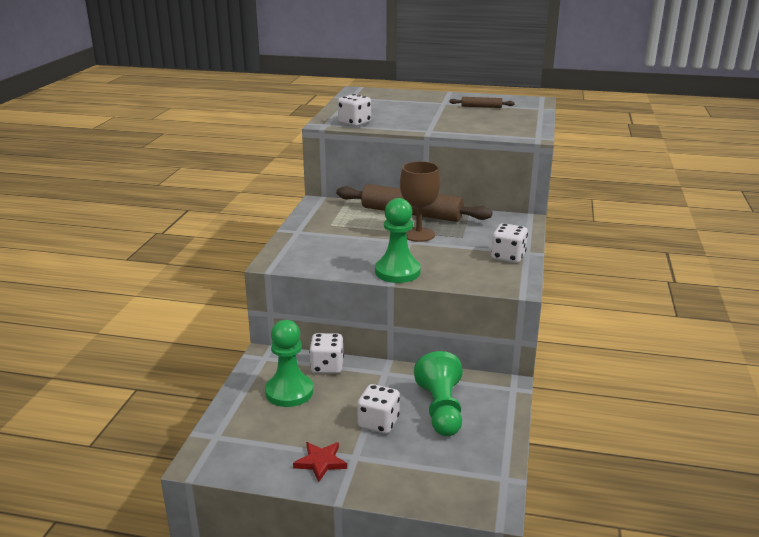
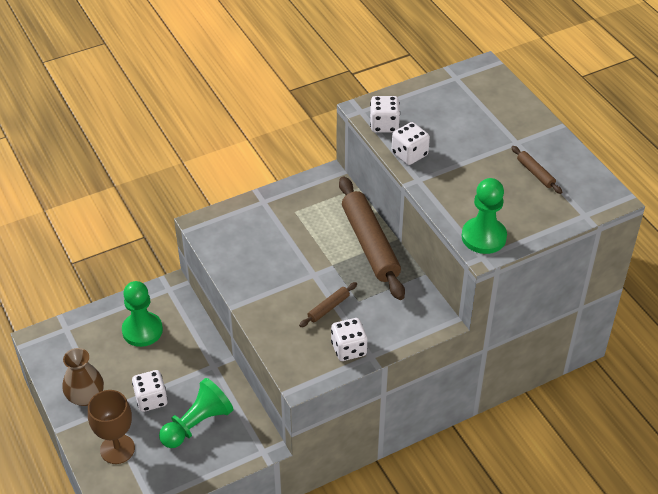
camera: 50 degrees right, 20 degrees up
(321, 462) = (86, 396): red star -> brown vase
(327, 366) = (190, 329): white dice -> white dice (409, 154)
(397, 272) = (254, 299): green pawn -> green pawn (483, 237)
(418, 234) = (333, 272): brown goblet -> brown goblet (117, 449)
(453, 249) = (328, 308): none -> brown rolling pin

